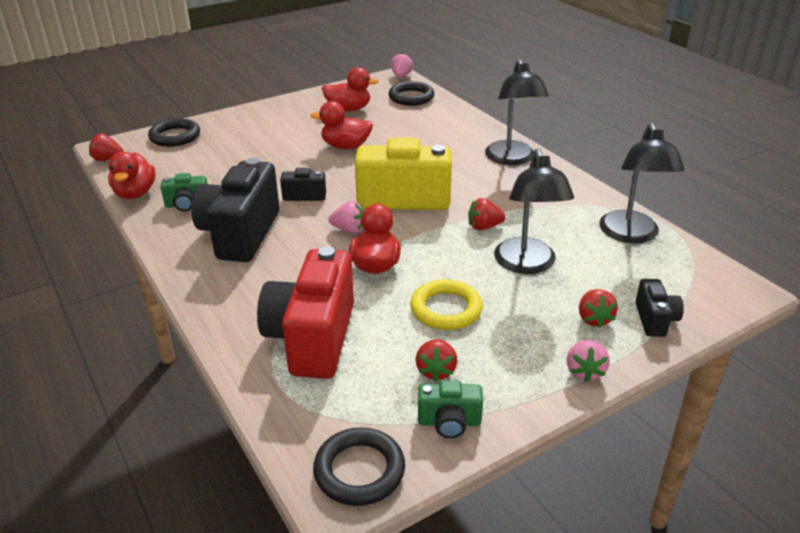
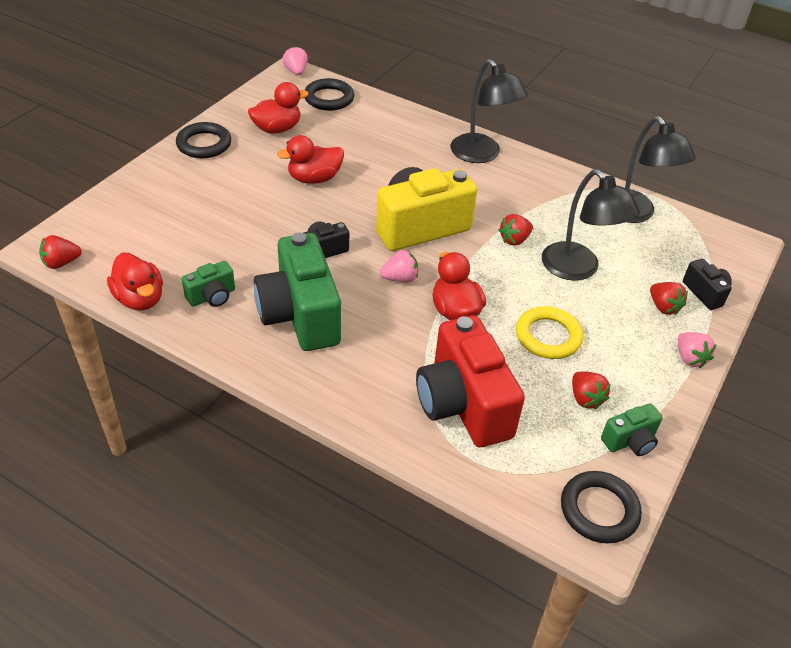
camera: 30 degrees left, 10 degrees up
(175, 136) = (114, 211): black ring -> black ring (204, 144)
(240, 234) = (300, 315): black camera -> green camera

